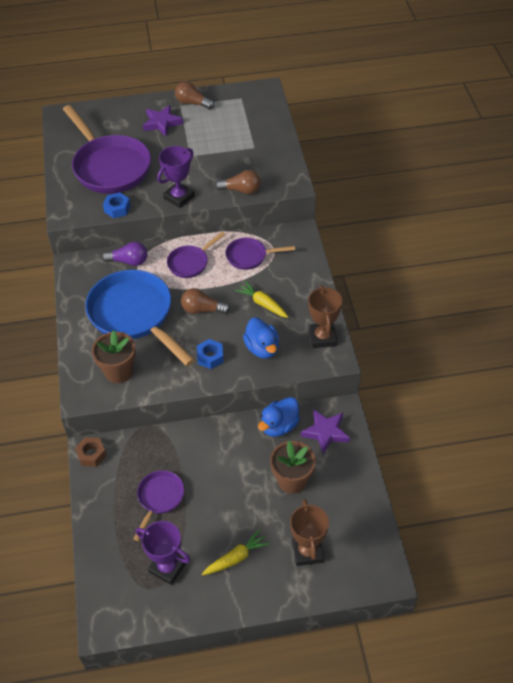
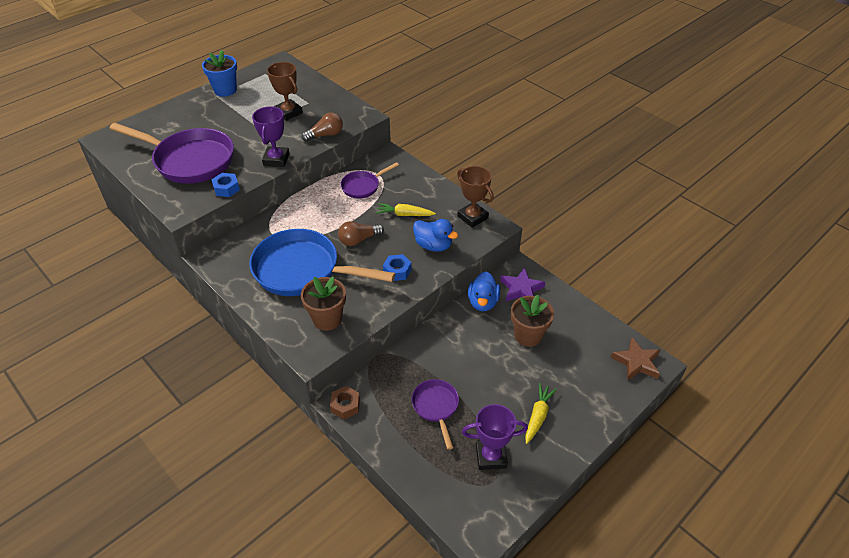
camera: 35 degrees left, 5 degrees down
(128, 261) = (260, 232): purple light bulb -> none
(162, 123) = (210, 113): purple star -> none
(190, 263) = (317, 211): purple pan -> none
(192, 103) = (225, 90): brown light bulb -> blue flower pot
(307, 551) = (585, 379): brown trophy -> brown trophy (288, 112)
(370, 564) = (636, 362): none -> brown star

